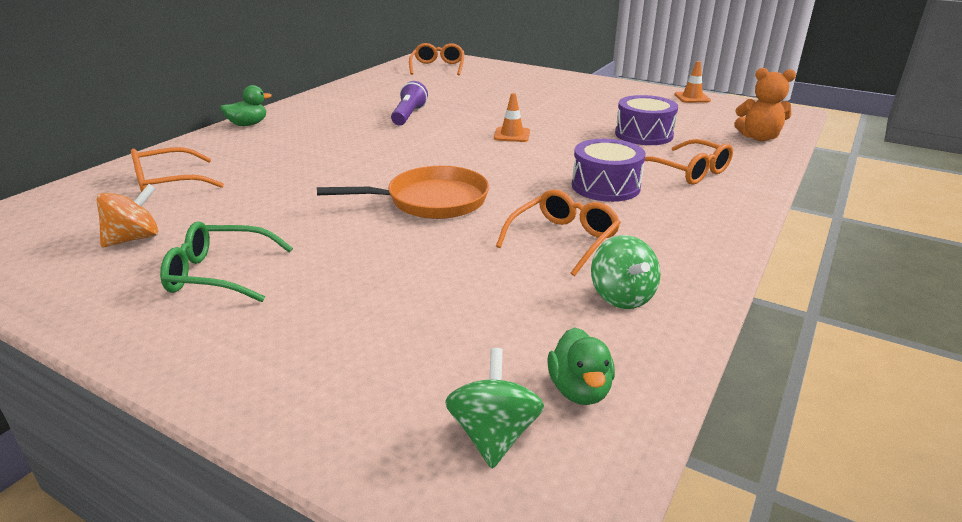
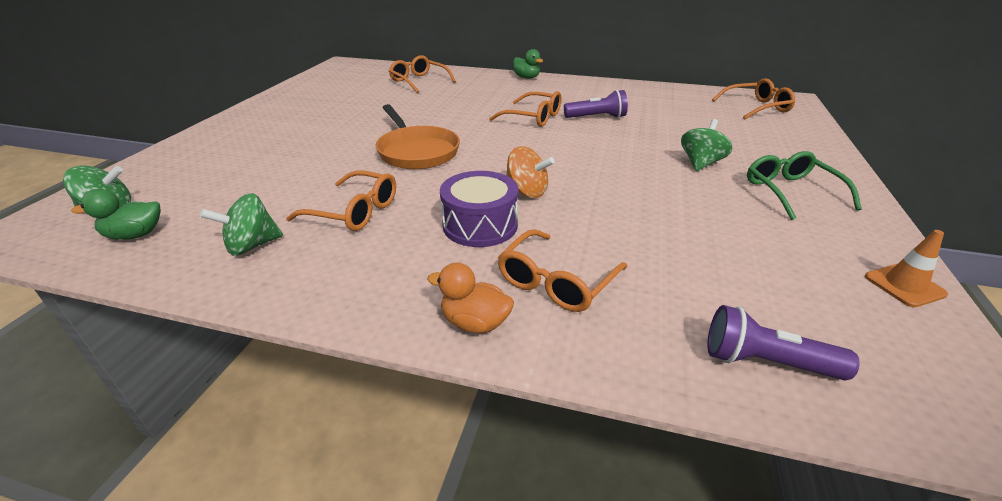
camera: 75 degrees right, 5 degrees up
(134, 239) = (346, 91): orange spinning top -> orange spinning top (526, 192)
(219, 274) = (305, 115): green glasses -> green glasses (791, 192)
(383, 138) = (533, 117): none -> orange glasses
(512, 135) = (588, 165): orange traffic cone -> none
(530, 103) = (700, 163): none -> green spinning top
(643, 134) = (666, 243): purple drum -> none
(737, 201) = (475, 323): none -> orange duck
(758, 138) = (765, 362): orange teddy bear -> purple flashlight

